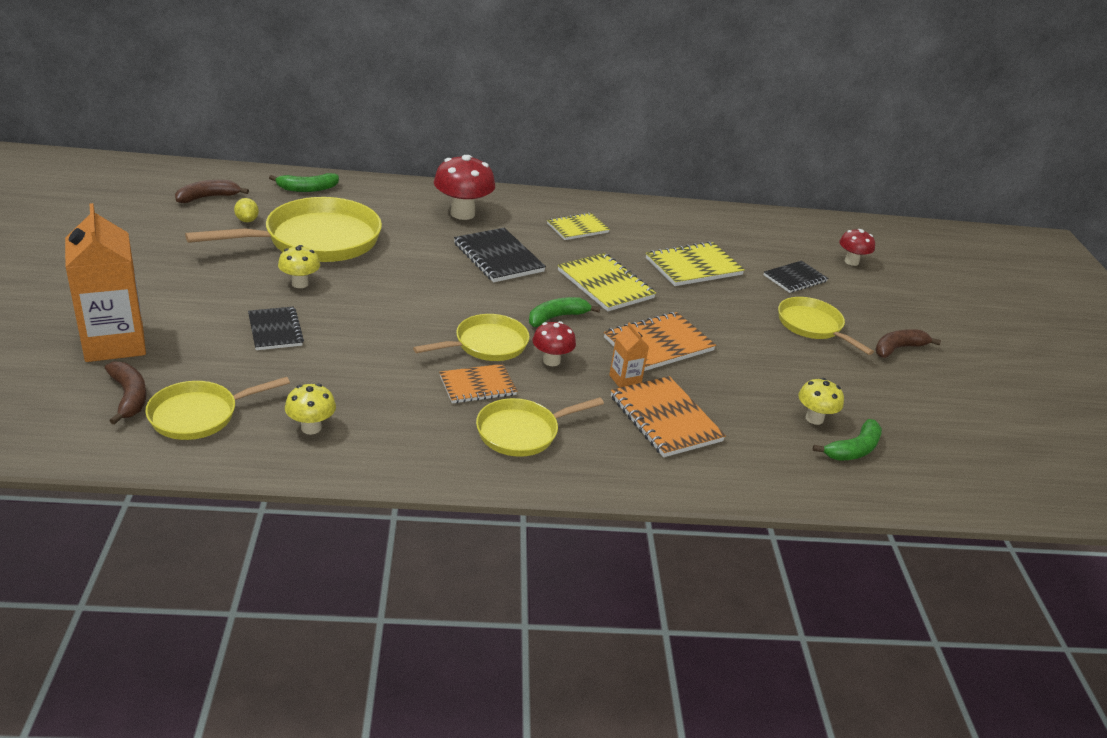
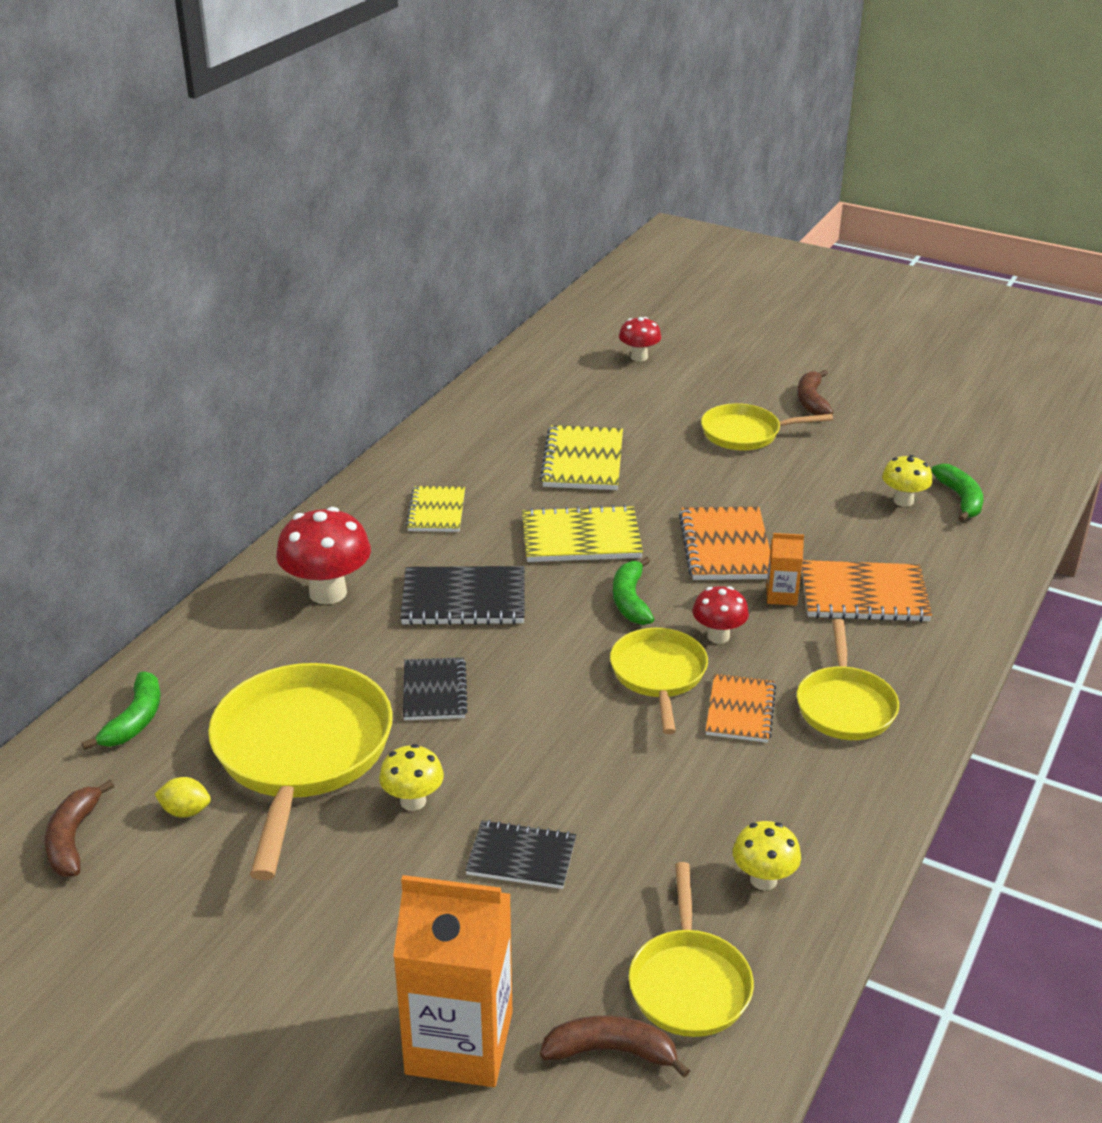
camera: 55 degrees left, 0 degrees up
(795, 278) = (649, 405): black notebook -> black notebook (434, 691)

